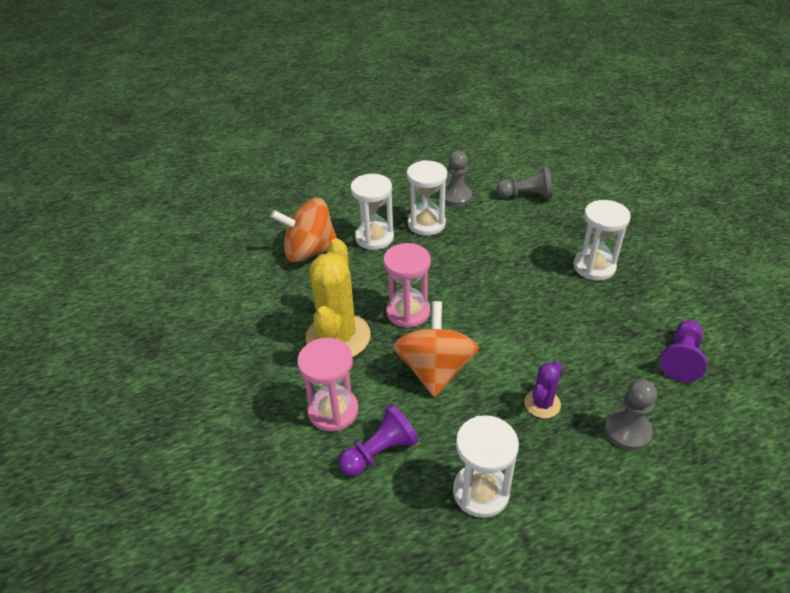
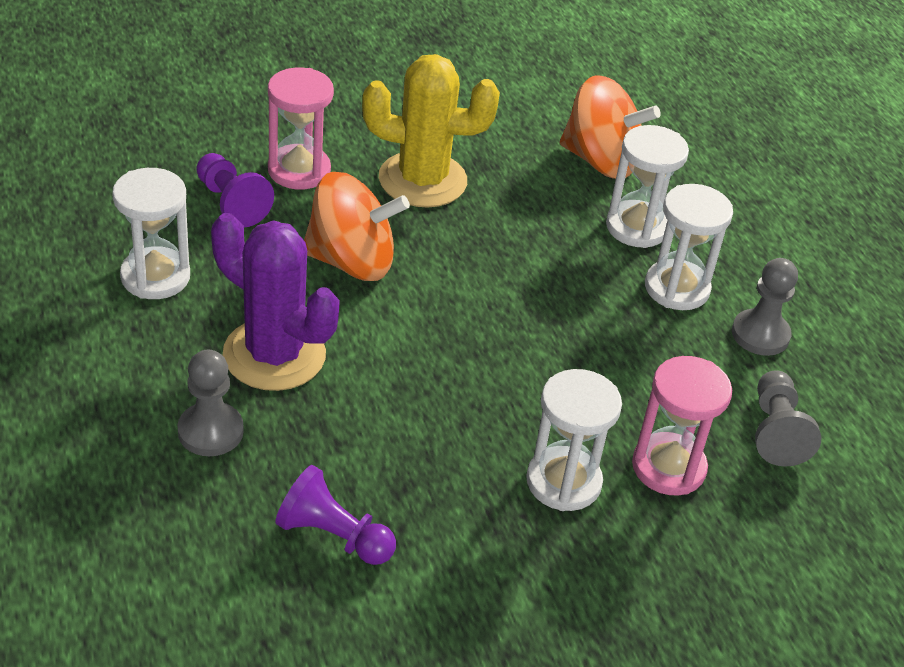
camera: 85 degrees right, 0 degrees up
(309, 251) = (601, 161): orange spinning top -> orange spinning top turned 120 degrees clockwise
(408, 312) = (465, 247): pink hourglass -> pink hourglass (668, 467)
(542, 404) = (274, 355): purple cactus -> purple cactus, size x2.01

